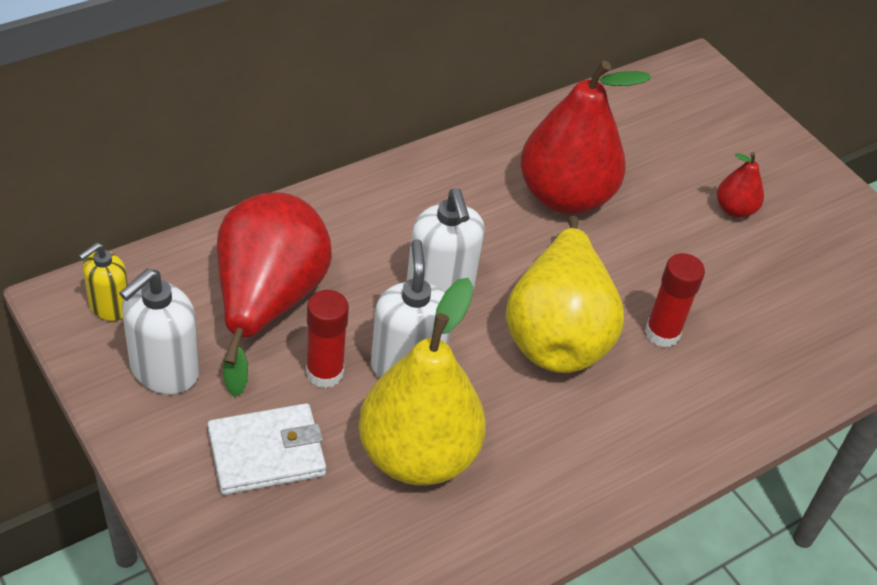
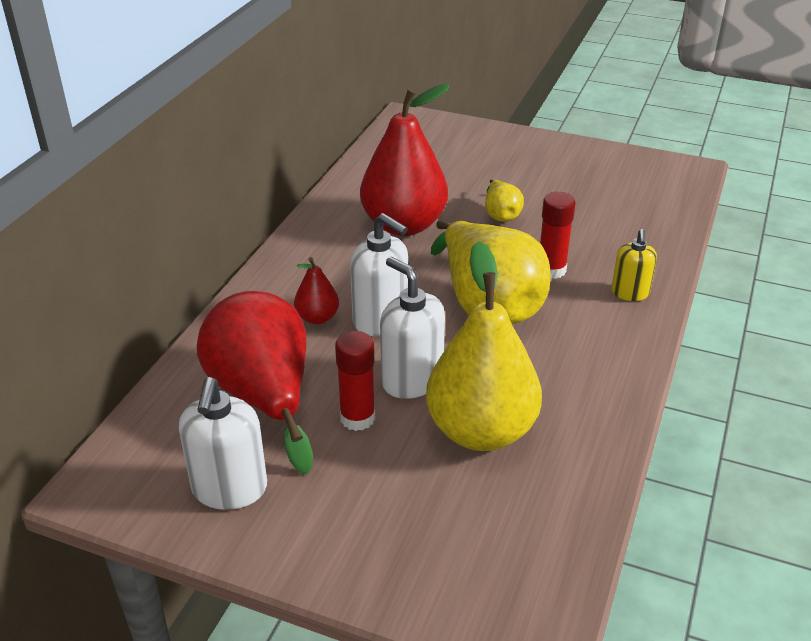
camera: 30 degrees left, 10 degrees down
(109, 306) = (134, 471): yellow soap dispenser -> yellow soap dispenser (630, 293)
(266, 453) = (372, 496): white wallet -> none
(677, 240) = (501, 214): none -> yellow pear
(734, 209) = (515, 182): red pear -> red pear (317, 318)

